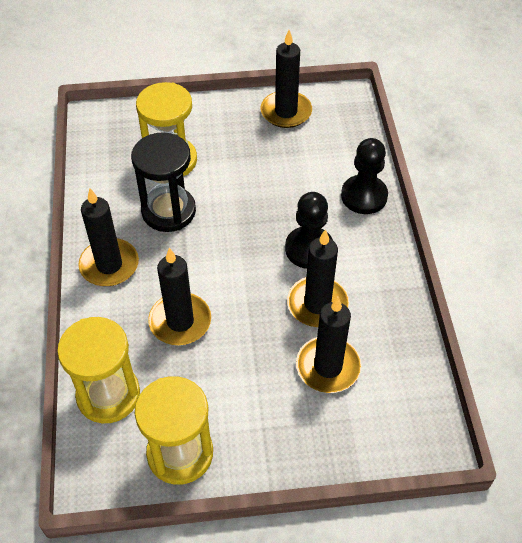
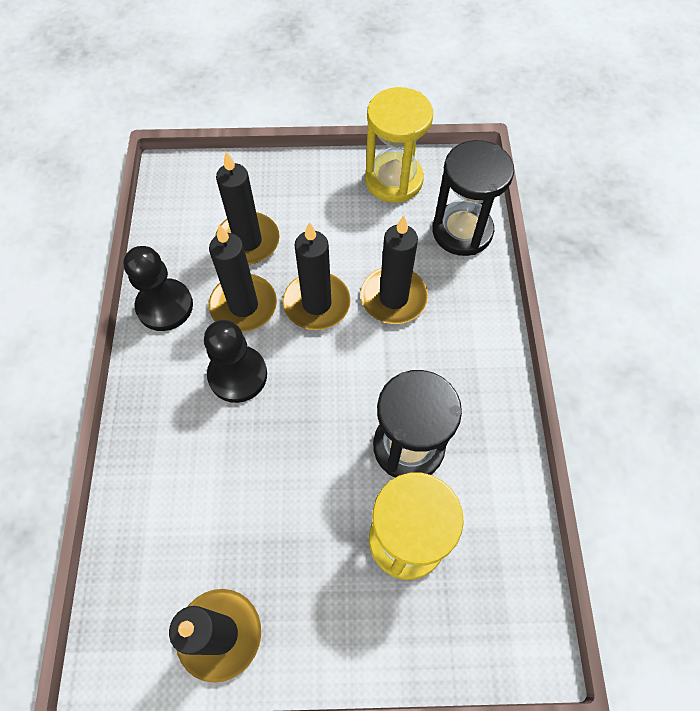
camera: 175 degrees left, 10 degrees up
(108, 395) = (462, 231): yellow hourglass -> black hourglass
(109, 265) = (477, 372): black candle -> black candle (317, 303)
(364, 196) = (147, 450): black pawn -> black pawn (165, 306)

